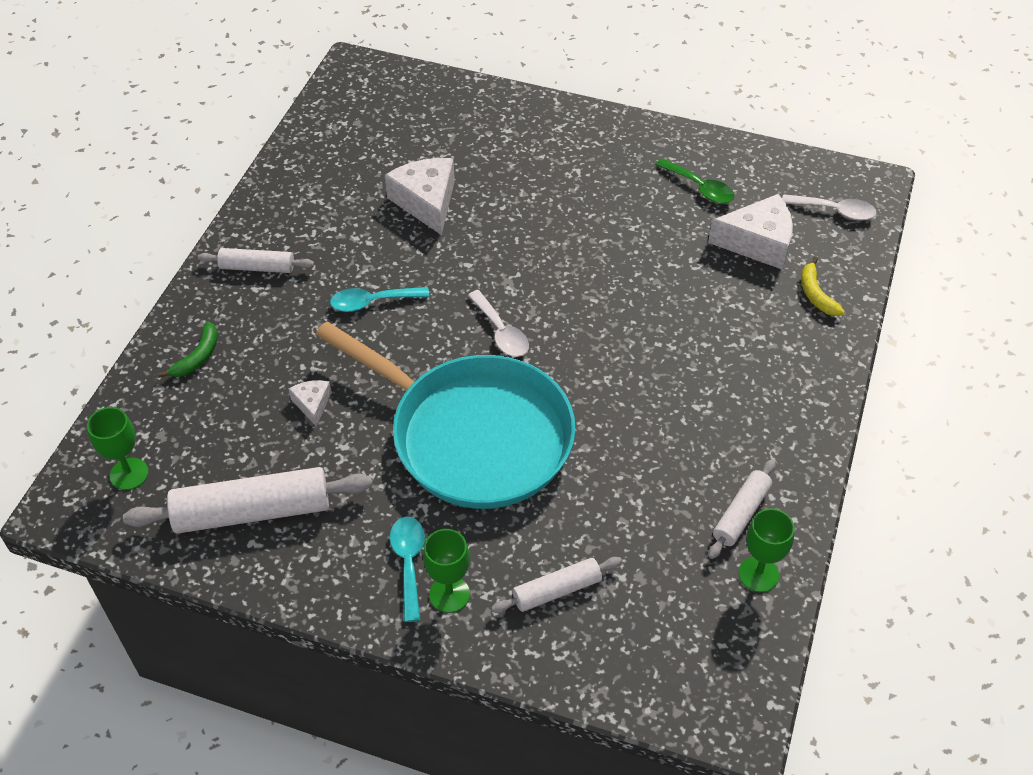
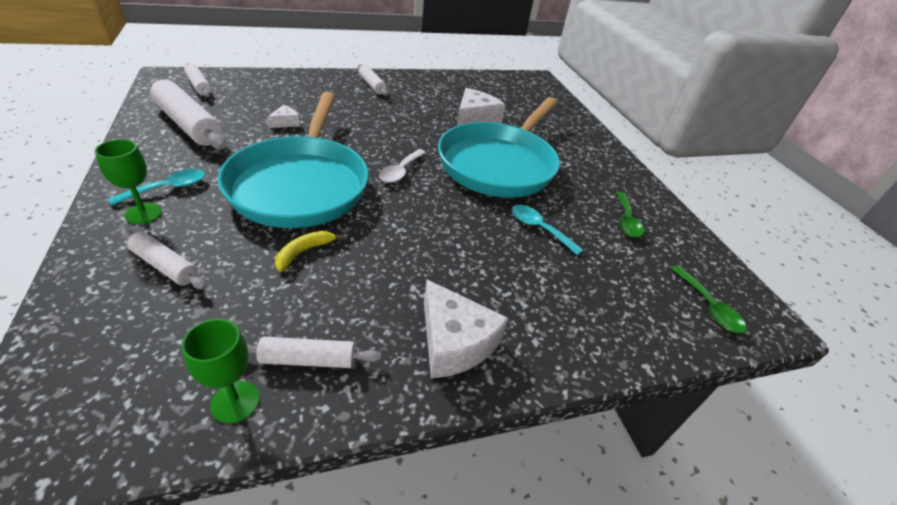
camera: 50 degrees right, 10 degrees down
(129, 474) = (199, 86): green goblet -> white rolling pin
(197, 357) = (295, 84): green banana -> none
(372, 302) = (381, 122): turquoise spoon -> turquoise spoon (539, 229)
(540, 233) = (499, 164): none -> turquoise pan
(758, 242) = (616, 269): white cheese -> white cheese (454, 342)
(816, 294) = (608, 326): yellow banana -> yellow banana (304, 252)
(834, 211) = (708, 306): white spoon -> green spoon

